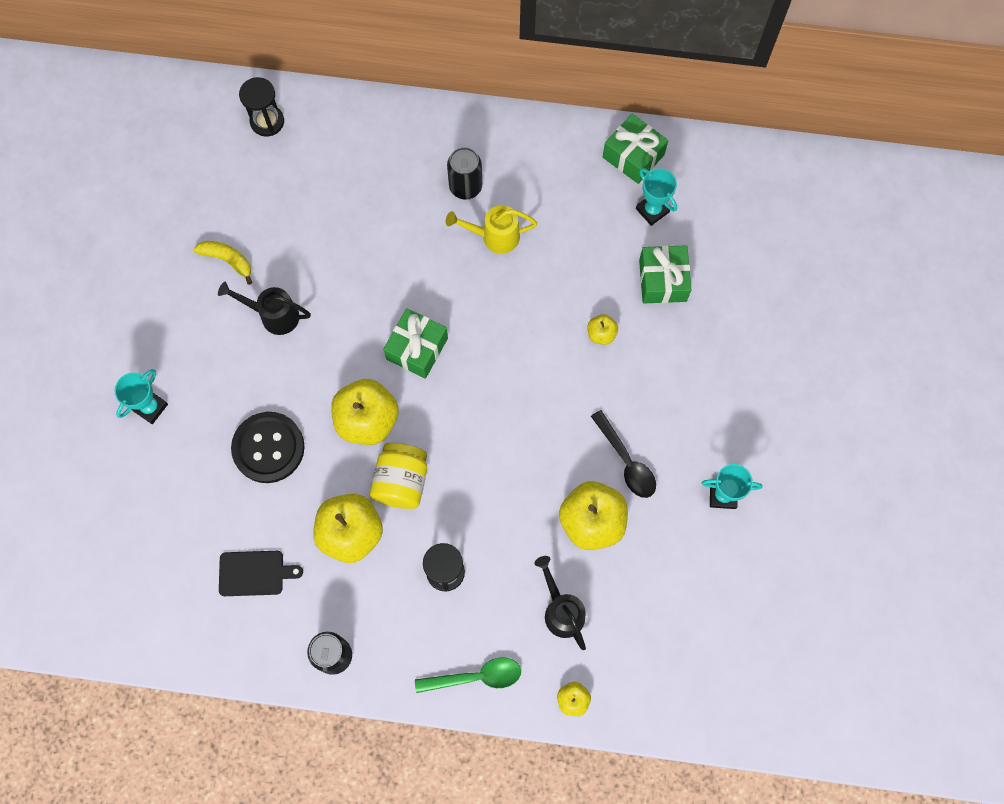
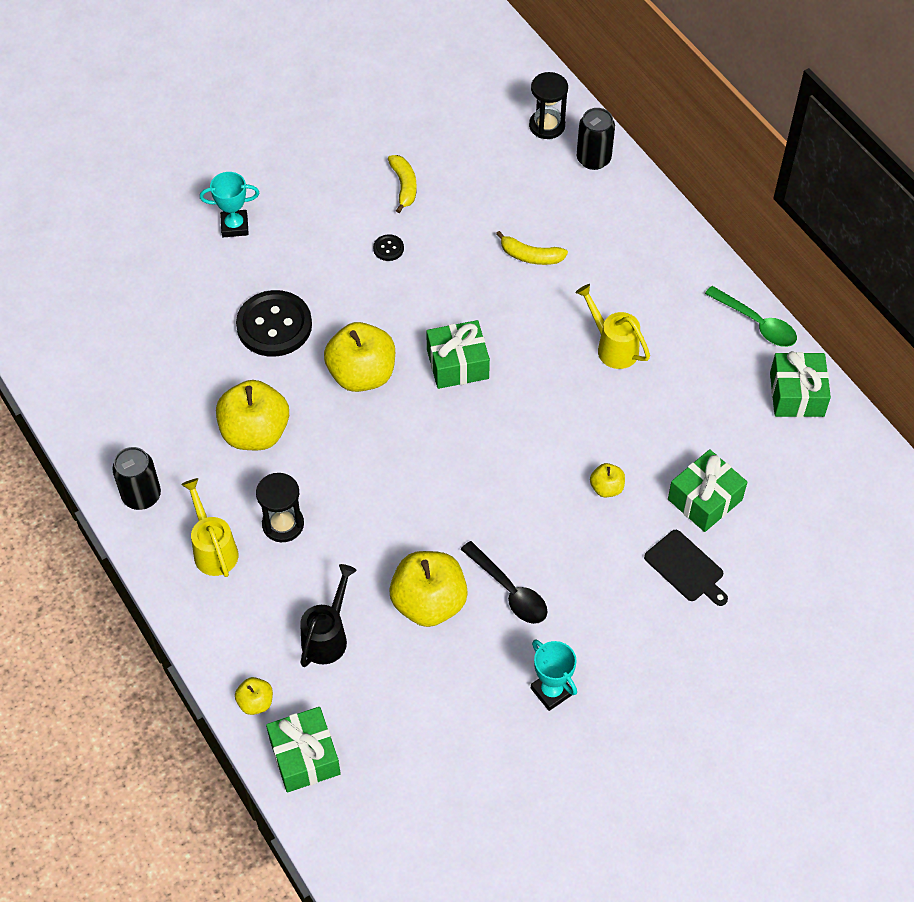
camera: 50 degrees right, 15 degrees down
(254, 573) = (162, 391): black cutting board -> black cutting board (686, 568)
(274, 315) = (388, 248): black watering can -> black button
(370, 226) = (530, 256): none -> yellow banana
(401, 482) = (332, 436): yellow jar -> none
(424, 637) = (213, 549): none -> yellow watering can
(465, 187) = (635, 295): black can -> black can (593, 159)
(476, 677) = (212, 612): green spoon -> green spoon (756, 323)
(626, 461) = (509, 590): black spoon -> black spoon turned 60 degrees counterclockwise
(641, 697) = (304, 757): none -> green gift
(652, 210) = (762, 445): turquoise trophy -> none

